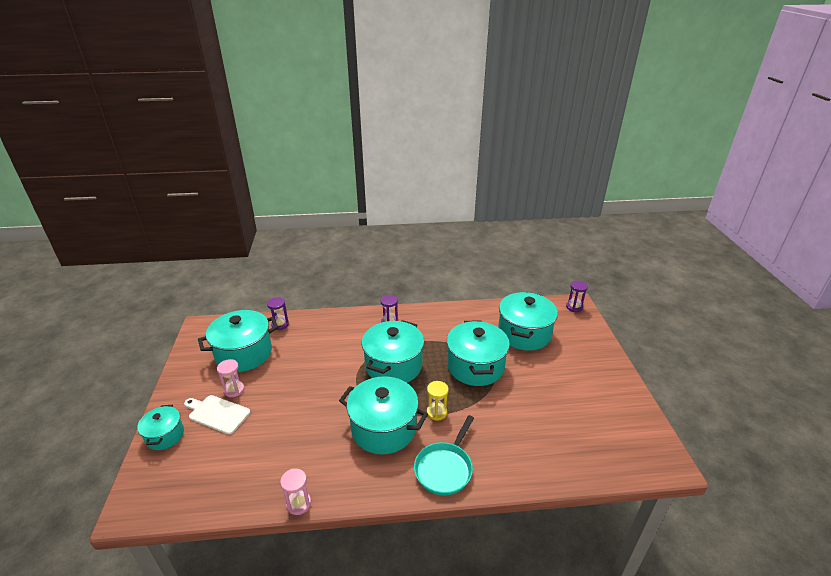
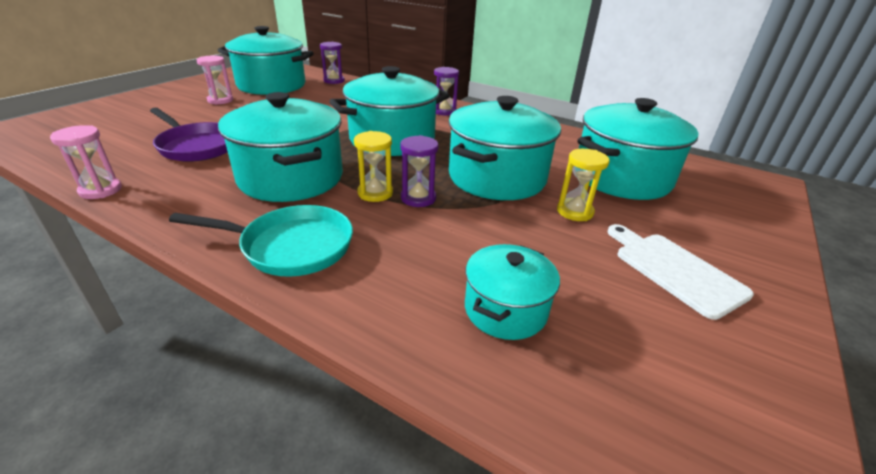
camera: 35 degrees right, 0 degrees up
(165, 435) = (121, 103): turquoise pot -> turquoise pot (505, 310)
(217, 414) = (179, 107): white cutting board -> white cutting board (675, 270)
(293, 439) = (197, 146): none -> purple pan
(445, 468) = (291, 246): turquoise pan -> turquoise pan turned 150 degrees counterclockwise
(527, 370) = (574, 212): none -> yellow hourglass
(574, 307) = (756, 184): purple hourglass -> purple hourglass (418, 198)

